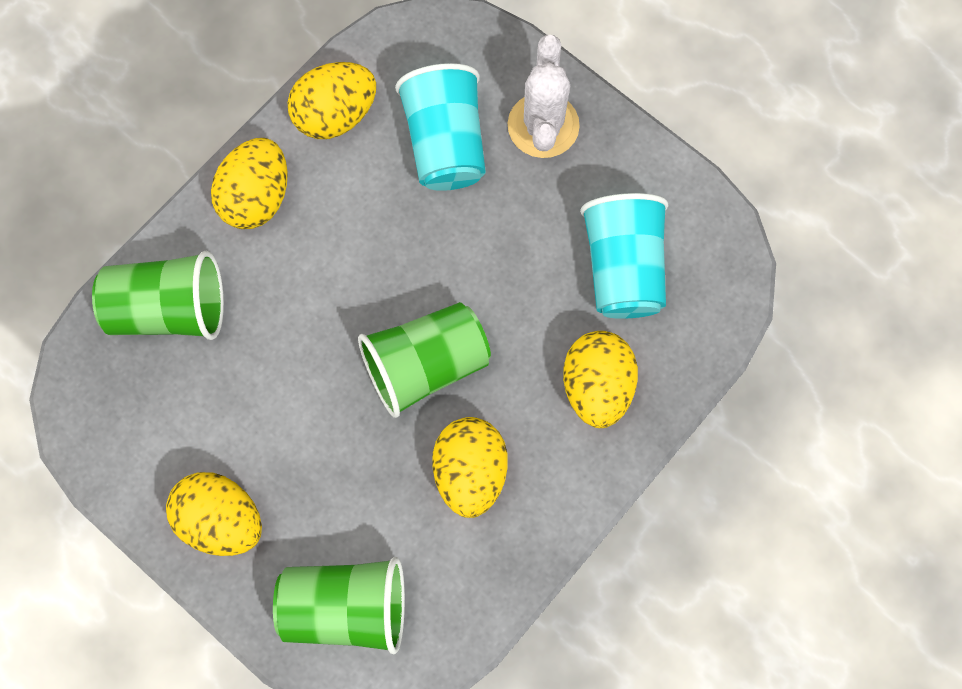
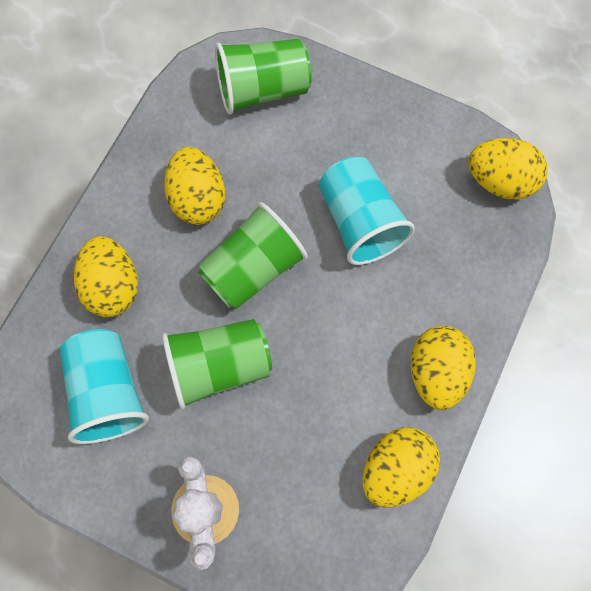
camera: 165 degrees right, 0 degrees up
(169, 309) = (469, 260): green cup -> green cup (219, 365)
(221, 520) = (369, 122): yellow egg -> yellow egg (499, 180)
(445, 143) = (289, 467): turquoise cup -> turquoise cup (360, 221)

